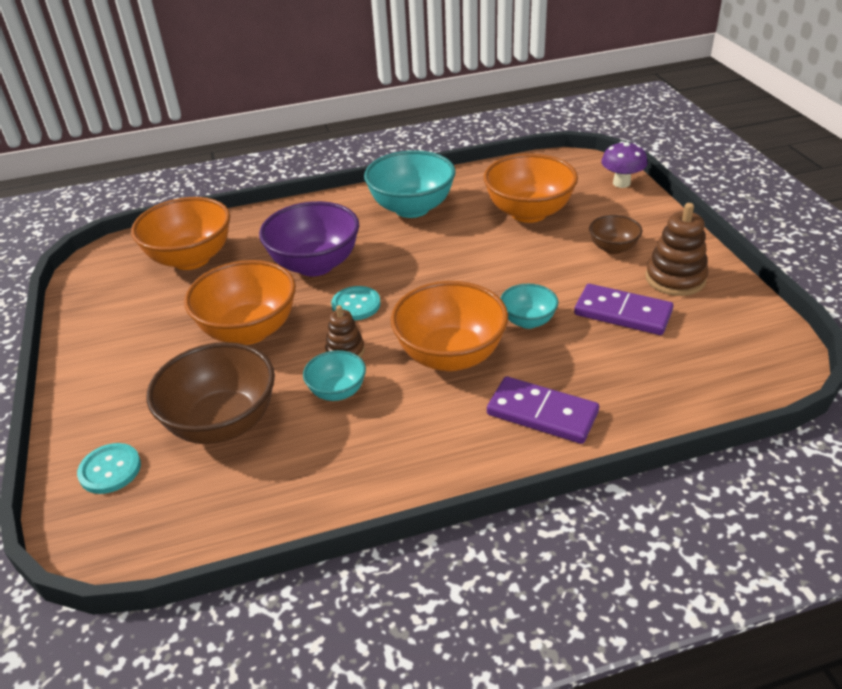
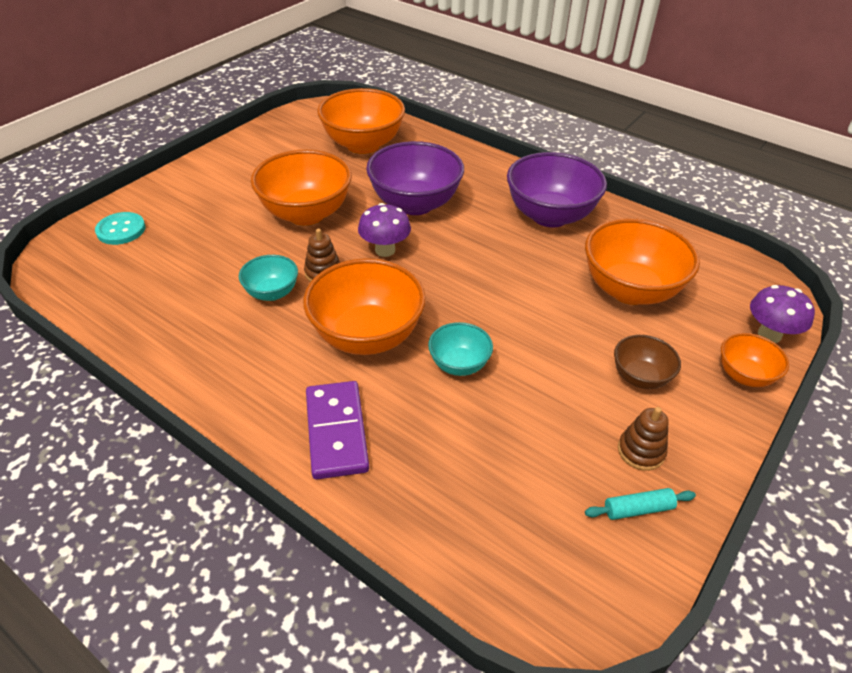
camera: 50 degrees right, 5 degrees up
(223, 423) = (197, 254): brown bowl -> none
(356, 305) = (385, 250): turquoise button -> purple mushroom
(412, 208) = (550, 216): turquoise bowl -> purple bowl
(622, 313) = (537, 430): purple domino -> none
(646, 209) = (744, 375): none -> orange bowl
(675, 278) = (641, 451): brown stacking toy -> brown stacking toy, size x0.61
(719, 302) = (638, 509): none -> turquoise rolling pin

